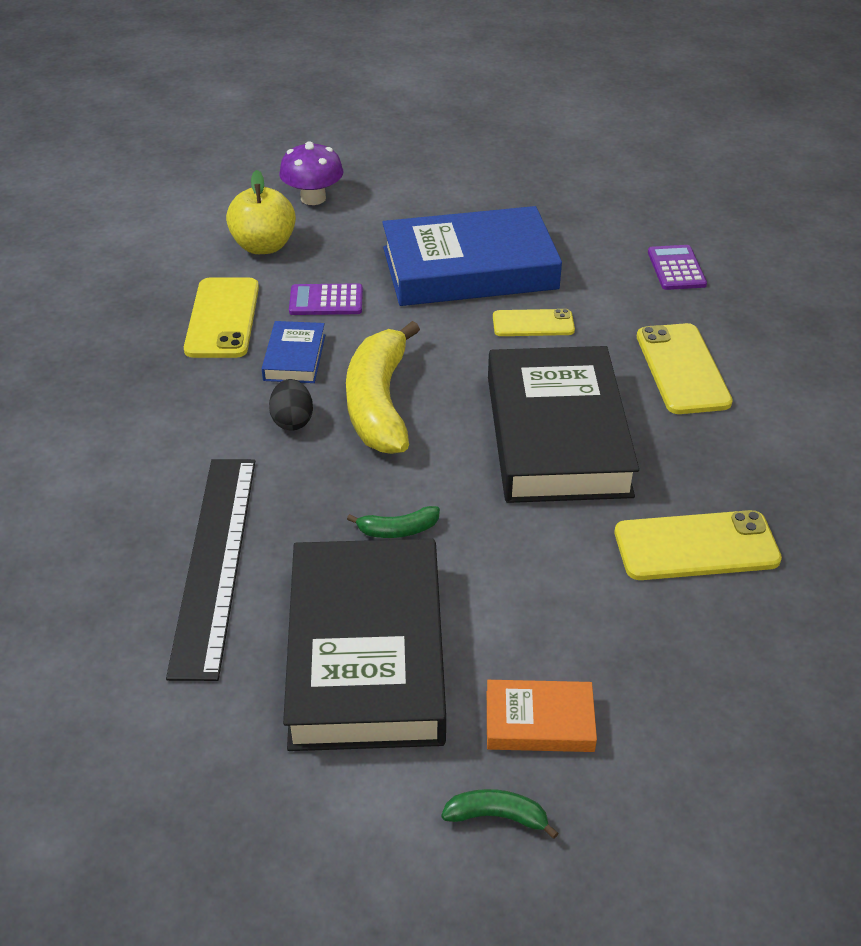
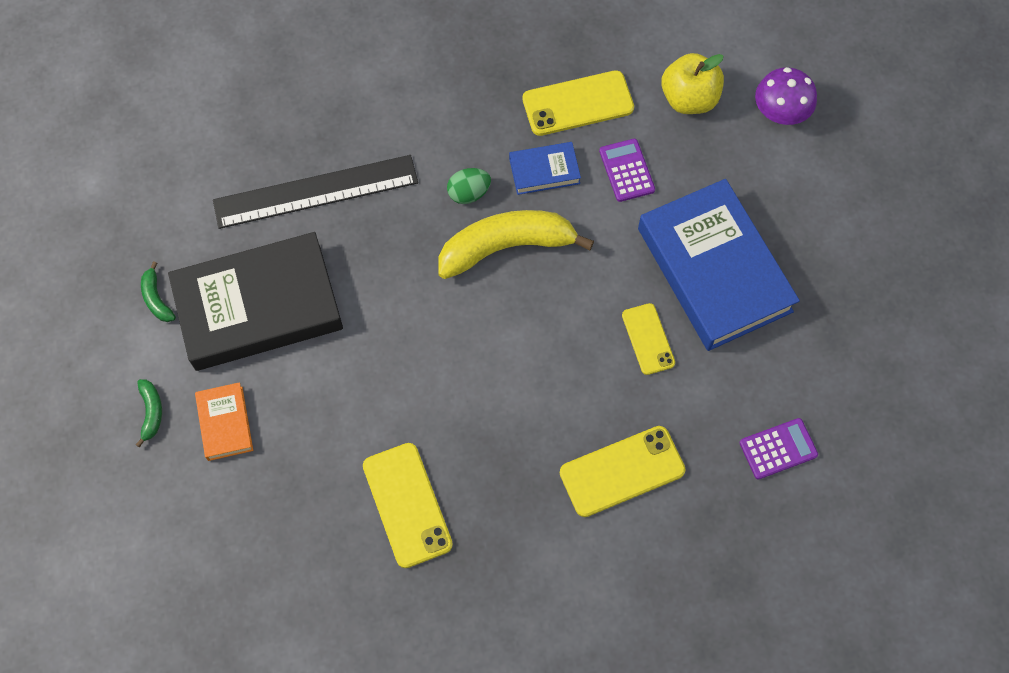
camera: 75 degrees right, 25 degrees up
(292, 421) = (469, 193): black egg -> green egg
(398, 530) = (373, 296): green banana -> green banana (157, 298)
(557, 435) = (506, 385): black book -> none

